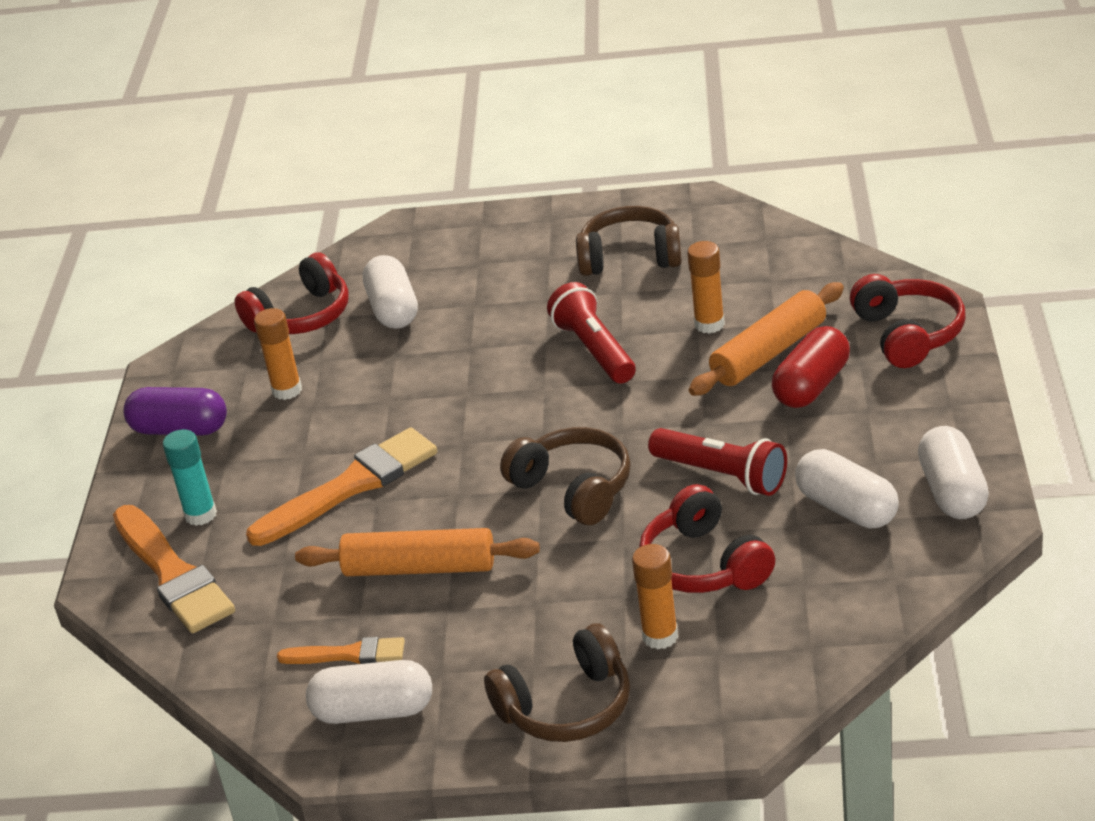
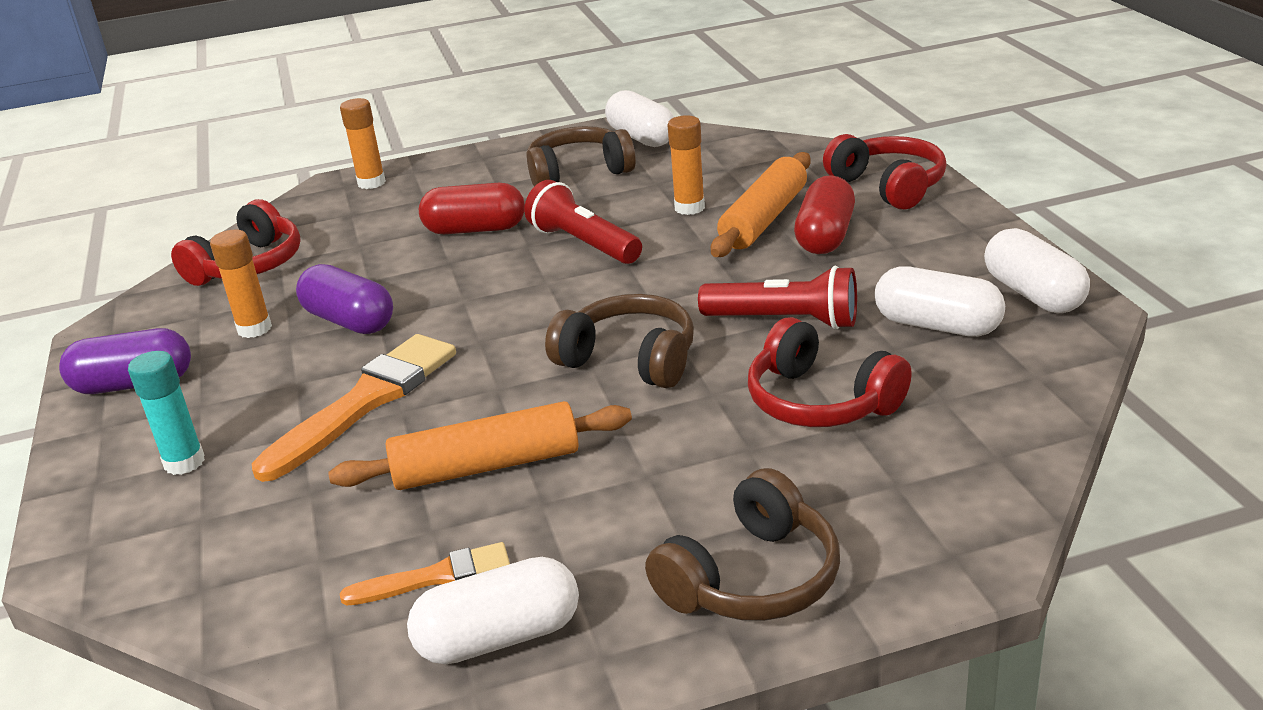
camera: 20 degrees left, 5 degrees down
(173, 574) = (165, 532): orange brush -> none
(365, 398) = (349, 321): none -> purple capsule
(393, 309) = (349, 245): white capsule -> white capsule (641, 138)
(507, 312) = (475, 230): none -> red capsule
(660, 636) = (818, 480): orange glue stick -> orange glue stick (371, 183)

